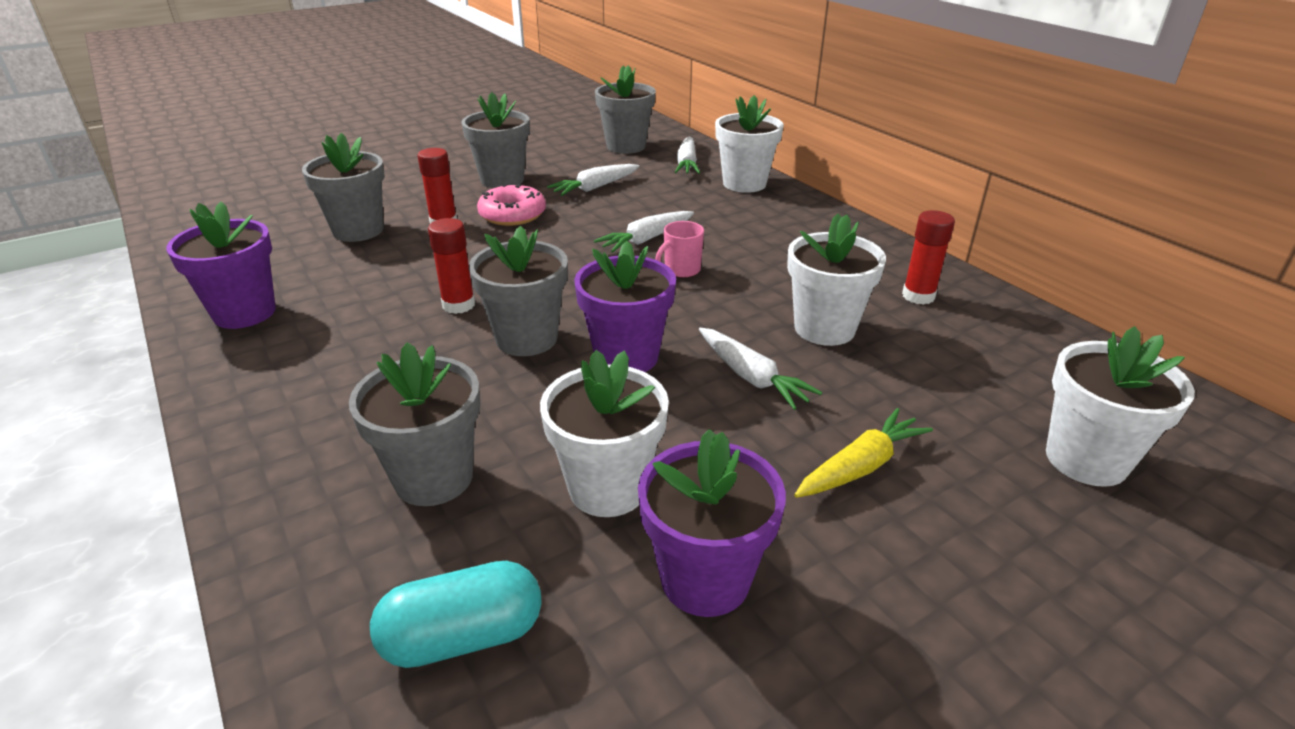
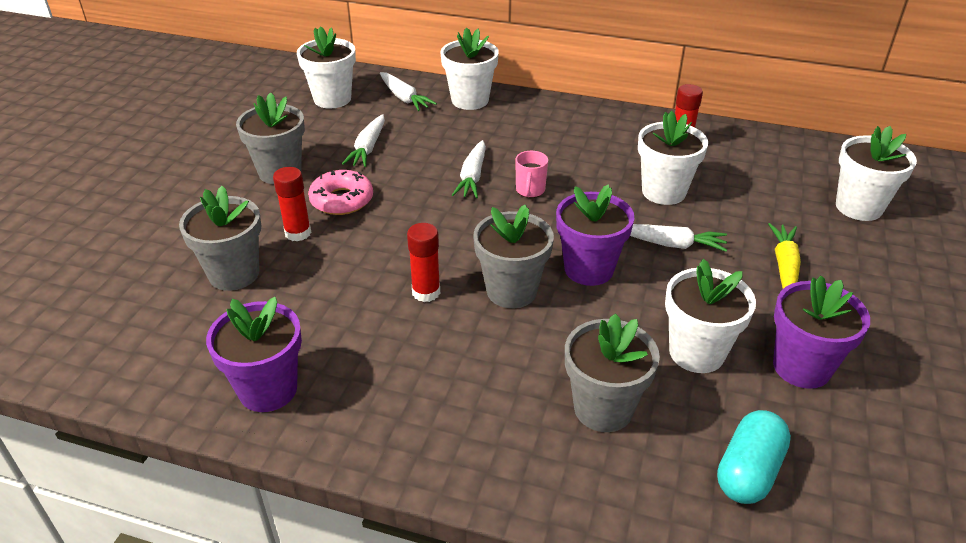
camera: 40 degrees left, 5 degrees up
(626, 146) = (332, 99): grey flower pot -> white flower pot

